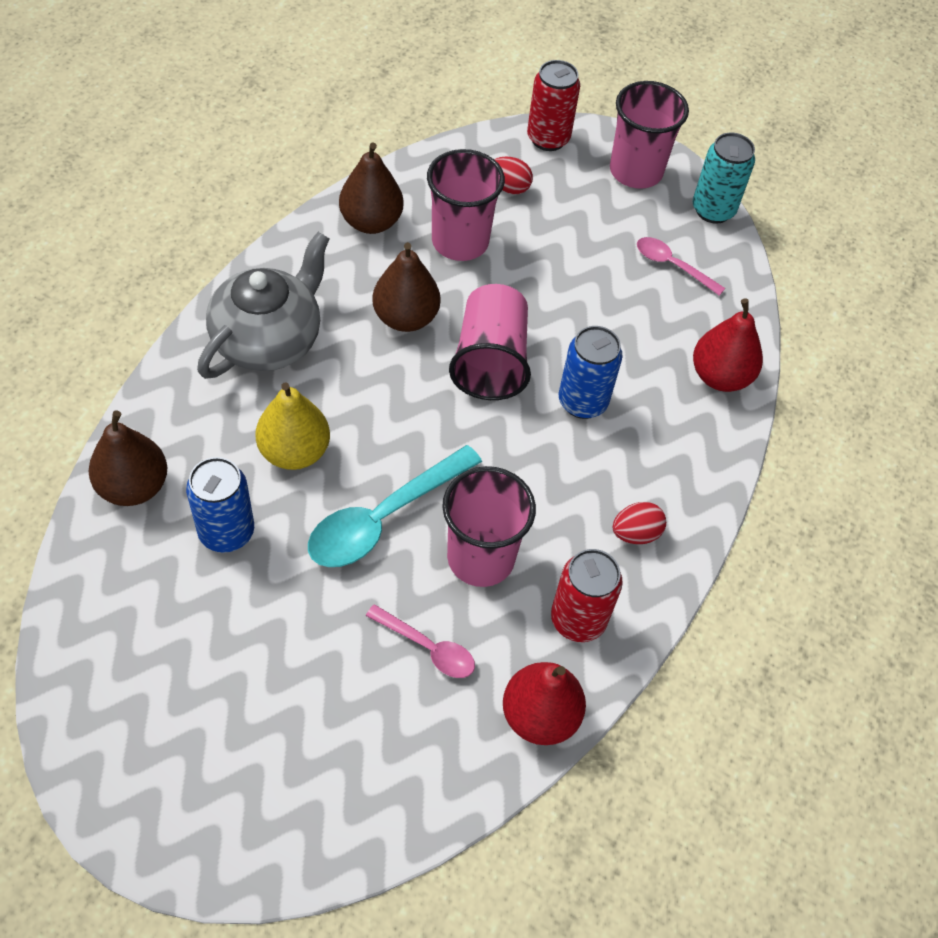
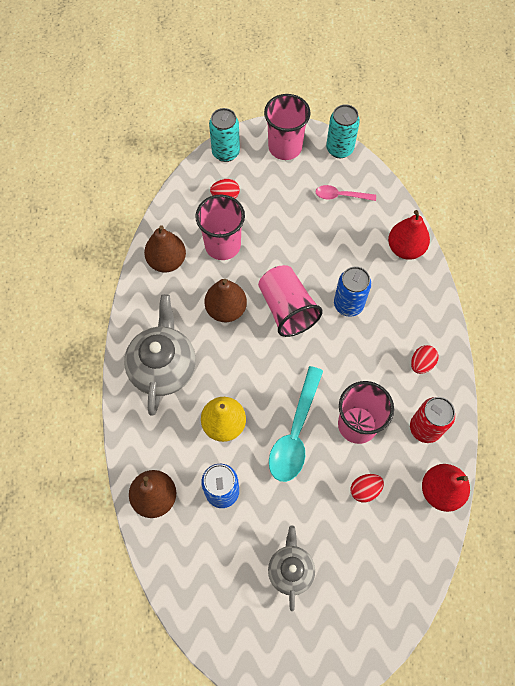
camera: 25 degrees left, 10 degrees up
(242, 686) = (290, 569): none -> grey teapot
(427, 647) = (365, 490): pink spoon -> red egg
(548, 138) = (225, 152): red can -> turquoise can

